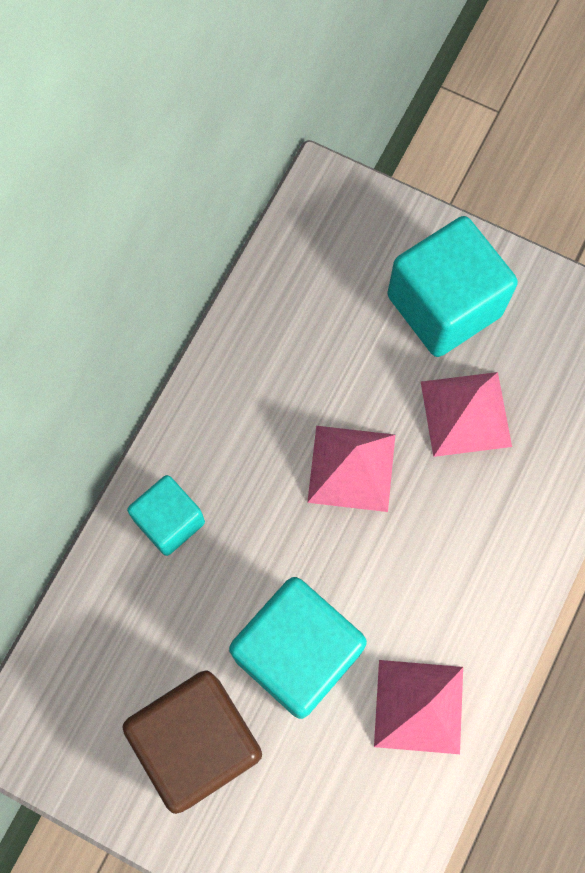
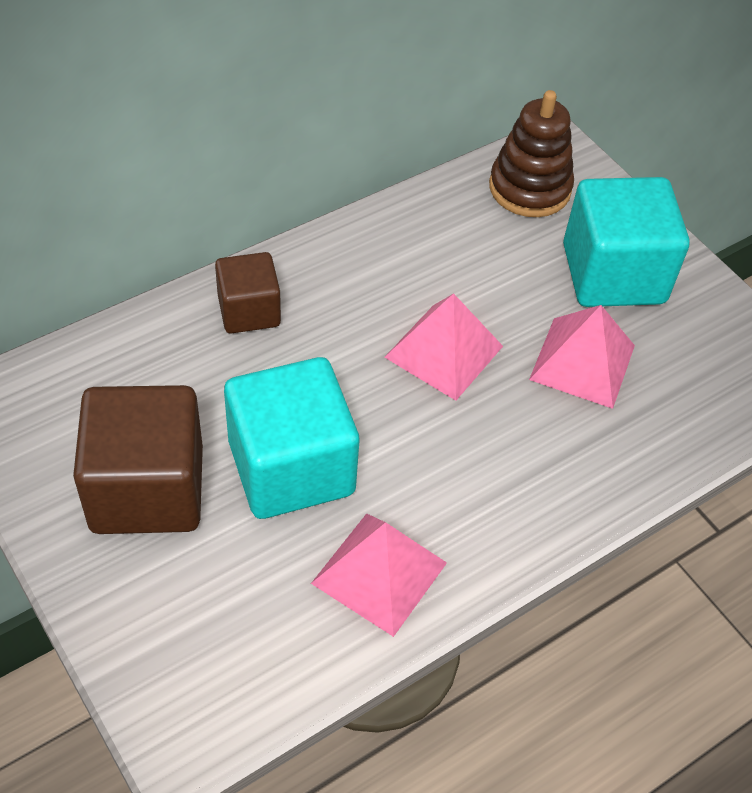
camera: 25 degrees right, 20 degrees down
(169, 521) = (249, 311): turquoise cube -> brown cube
(327, 248) = (529, 188): none -> brown stacking toy

